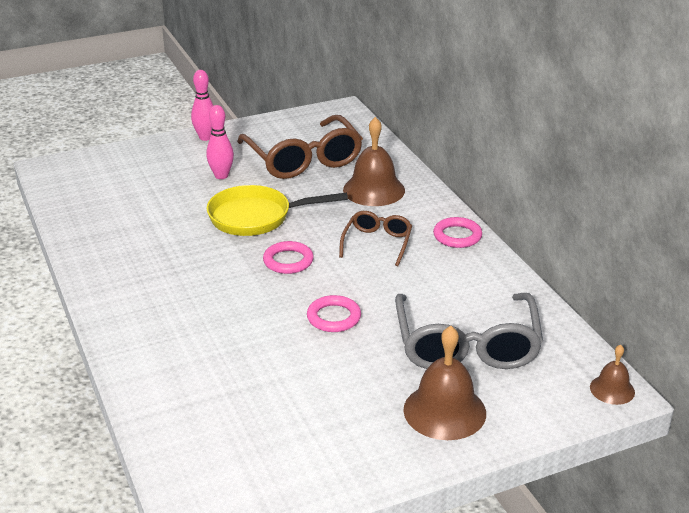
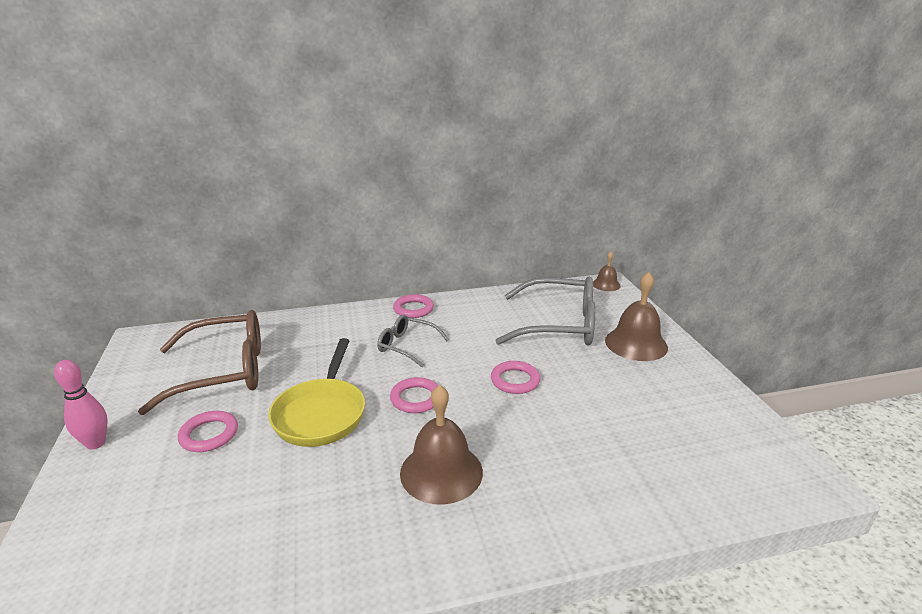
camera: 80 degrees left, 5 degrees down
(221, 176) = (209, 434): pink bowling pin -> pink ring
(374, 190) = (316, 337): brown bell -> brown bell (441, 472)
(377, 243) = (407, 346): brown glasses -> grey glasses

